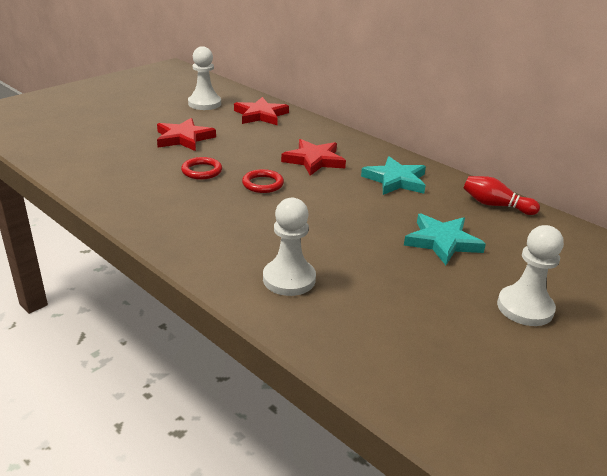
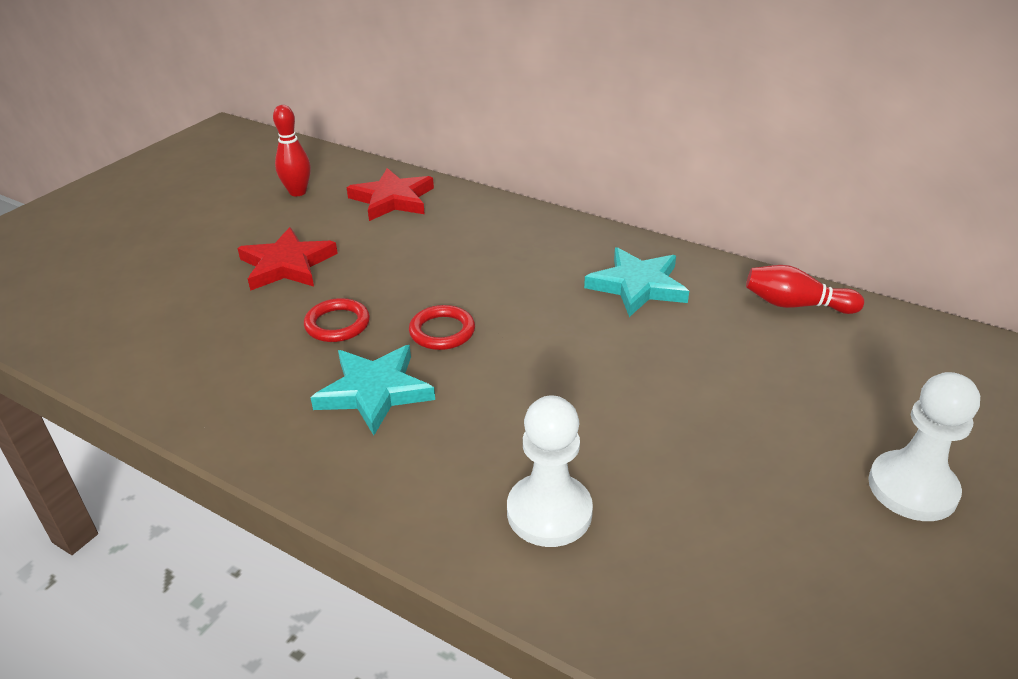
camera: 10 degrees left, 5 degrees up
(204, 103) = (297, 192): white pawn -> red bowling pin
(314, 160) = (504, 271): red star -> none
(442, 242) = (748, 389): turquoise star -> turquoise star (375, 391)

